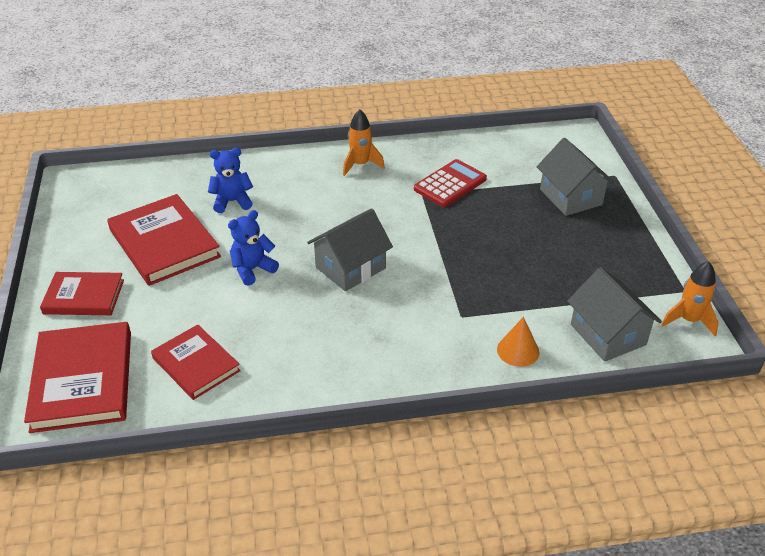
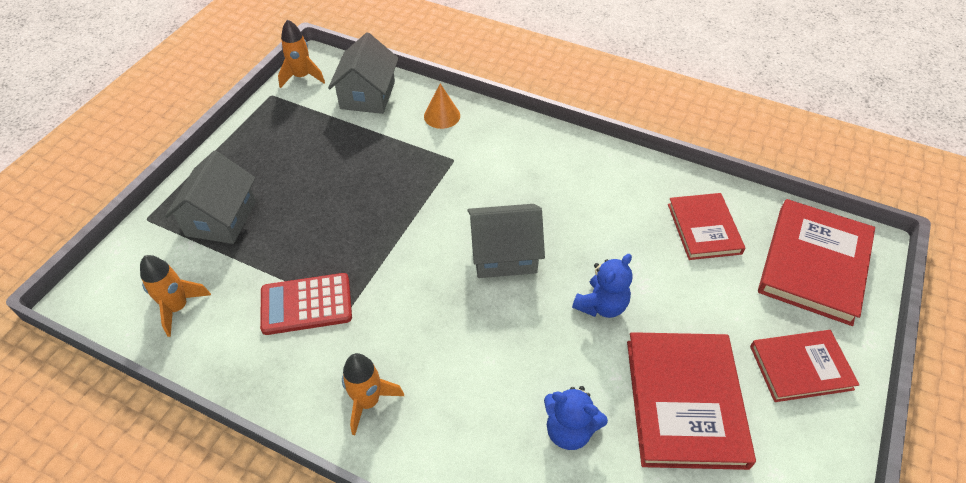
camera: 145 degrees left, 10 degrees up
(84, 297) = (800, 367): red book -> red book turned 45 degrees counterclockwise
(252, 269) = (601, 305): blue teddy bear -> blue teddy bear turned 45 degrees counterclockwise
(521, 151) = (178, 307): none -> orange rocket

